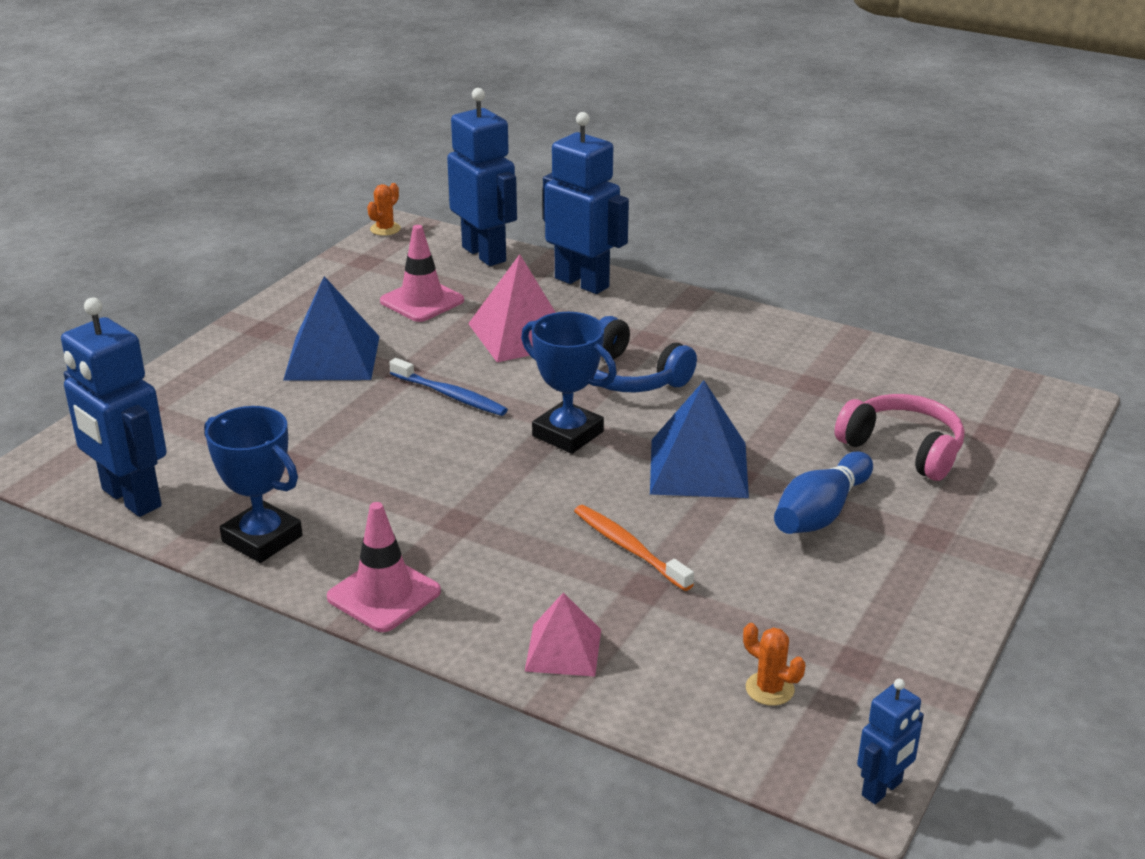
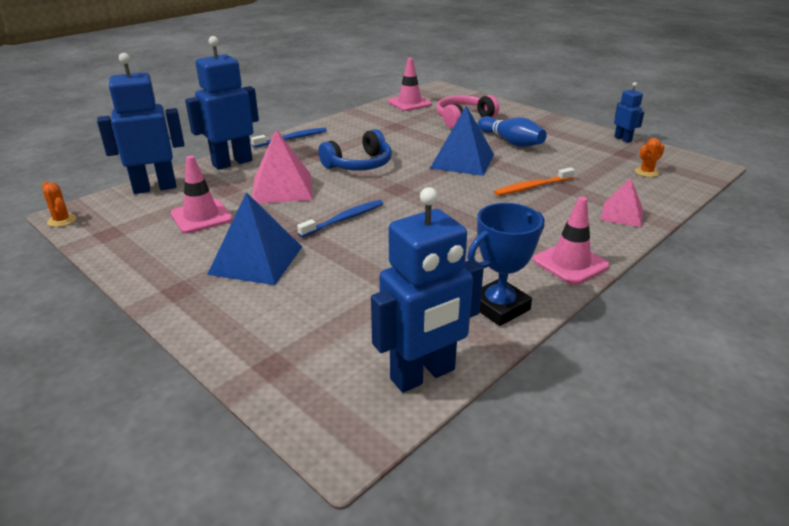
camera: 75 degrees left, 0 degrees up
(568, 434) = (412, 188): blue trophy -> none
(693, 306) = (292, 139): none -> blue toothbrush
(882, 789) = (707, 162): blue robot -> blue robot (623, 139)
(941, 381) = (409, 103): none -> pink traffic cone

